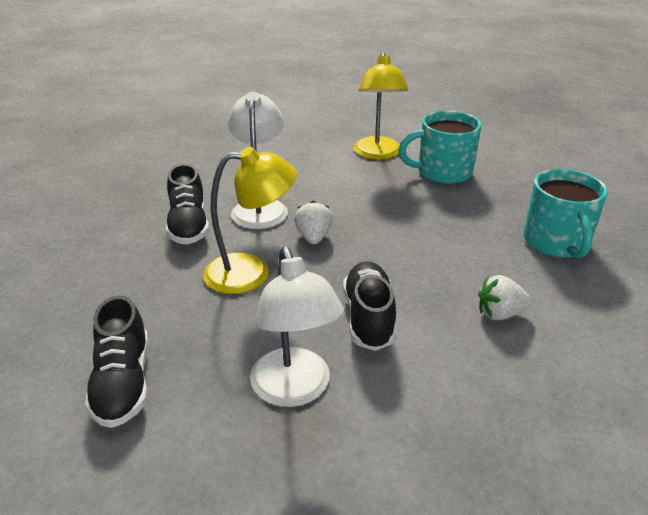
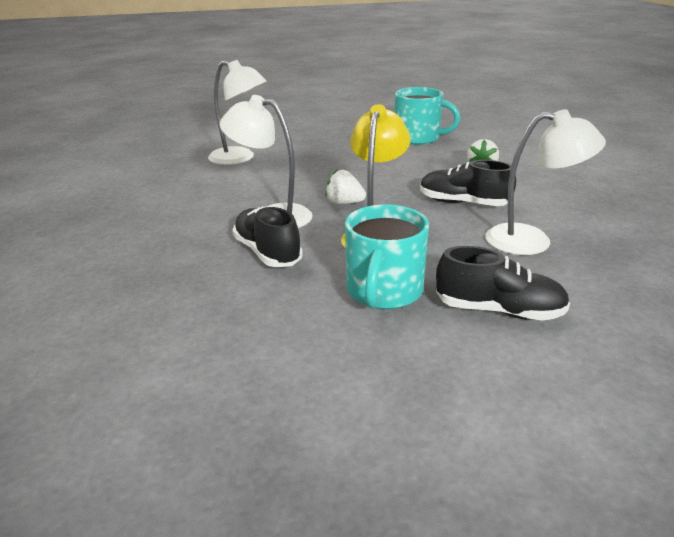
camera: 65 degrees left, 5 degrees down
(189, 225) = (267, 253): black shoe -> black shoe turned 135 degrees counterclockwise
(378, 154) = (240, 158): yellow lamp -> white lamp
(443, 172) = (298, 145): turquoise mug -> turquoise mug (384, 291)

